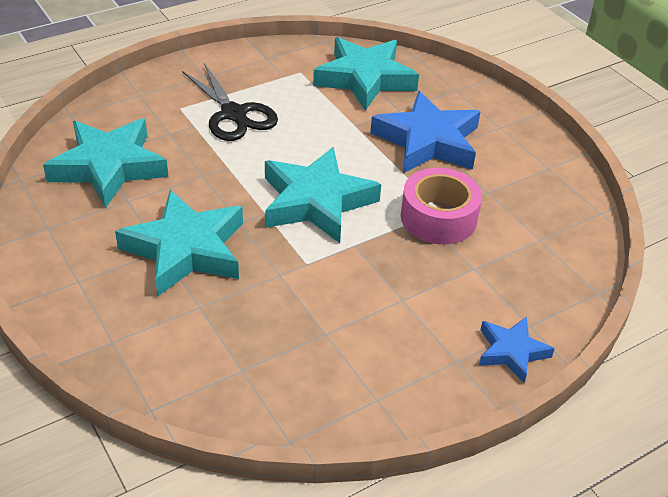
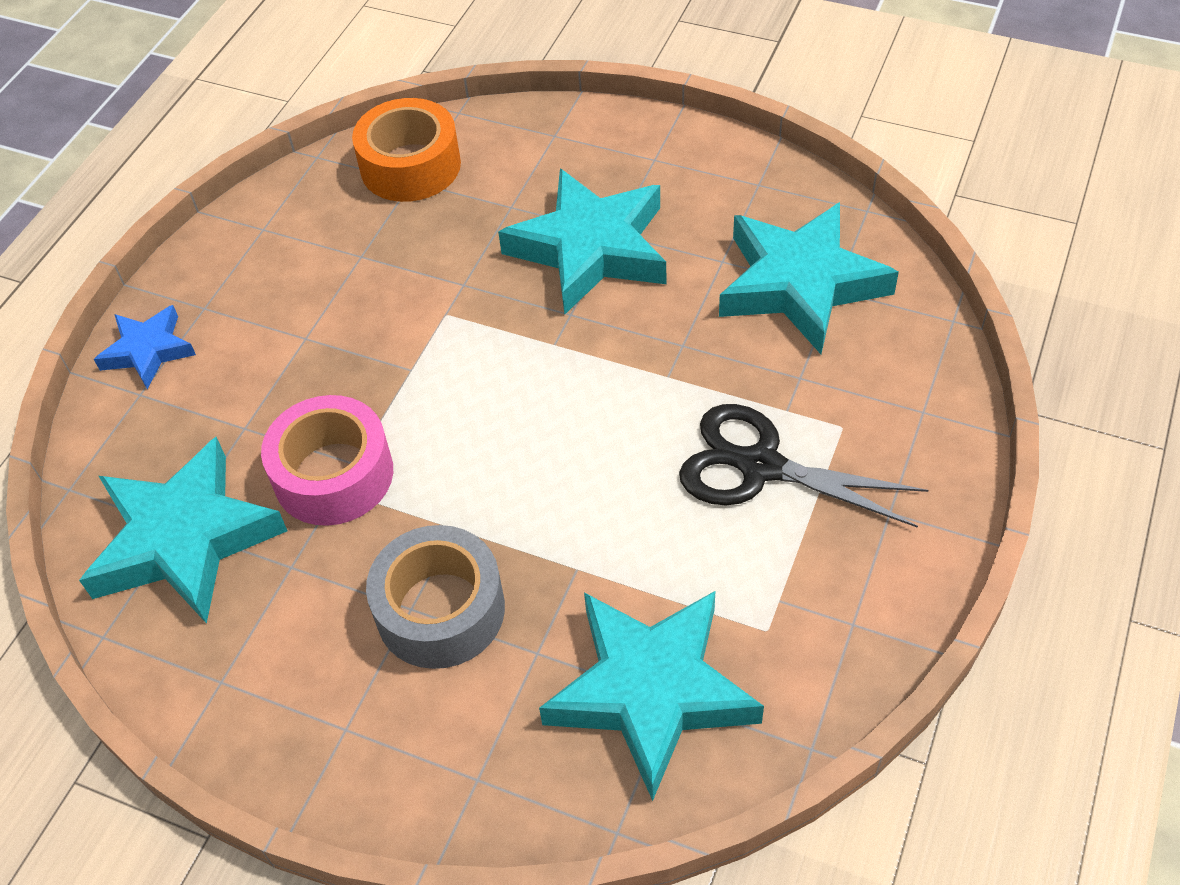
camera: 150 degrees right, 10 degrees up
(231, 383) = (410, 166): none -> orange tape
(316, 202) = (508, 398): turquoise star -> turquoise star (185, 539)
(428, 141) = (440, 610): blue star -> grey tape

